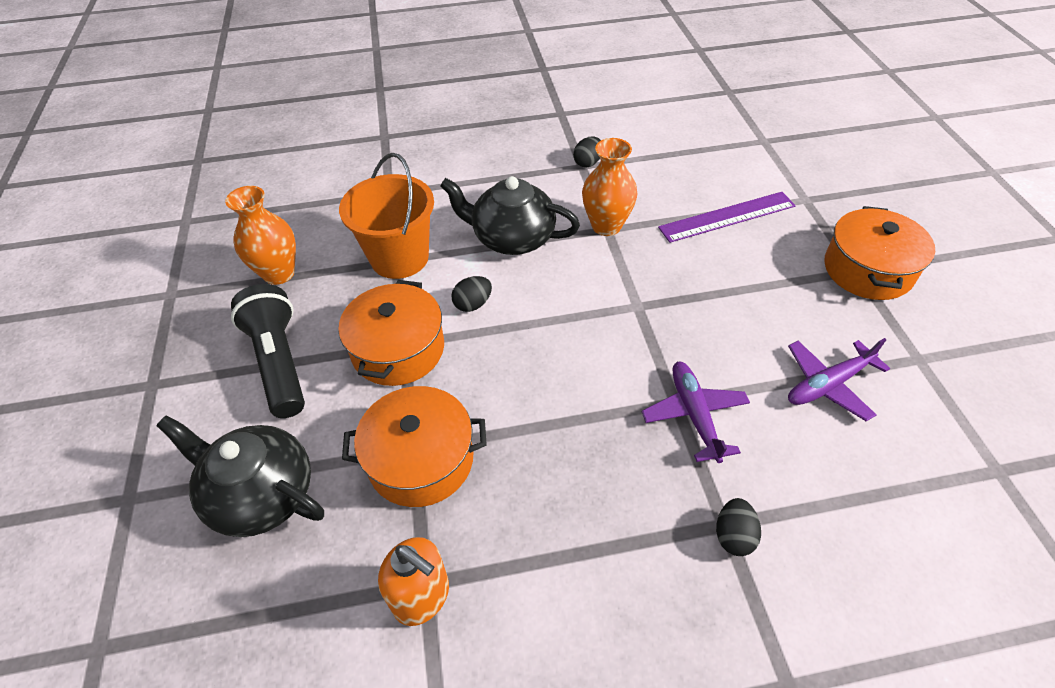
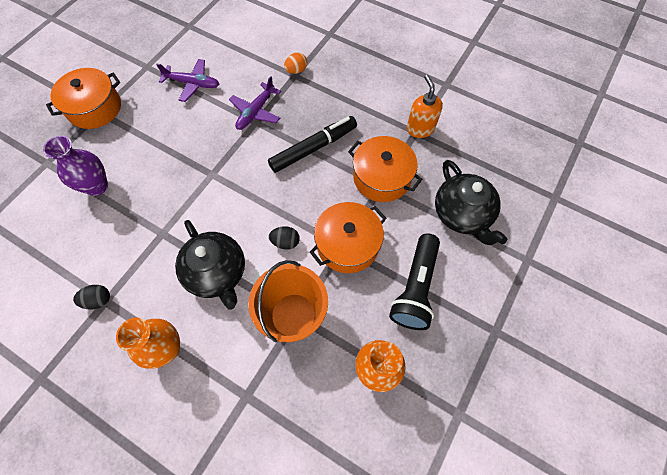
camera: 140 degrees left, 15 degrees up
(557, 427) = (313, 148): none -> black marker
(606, 226) = (159, 235): orange vase -> orange vase (167, 349)
(727, 217) = (97, 186): purple ruler -> purple vase
(733, 536) = (296, 70): black egg -> orange egg

